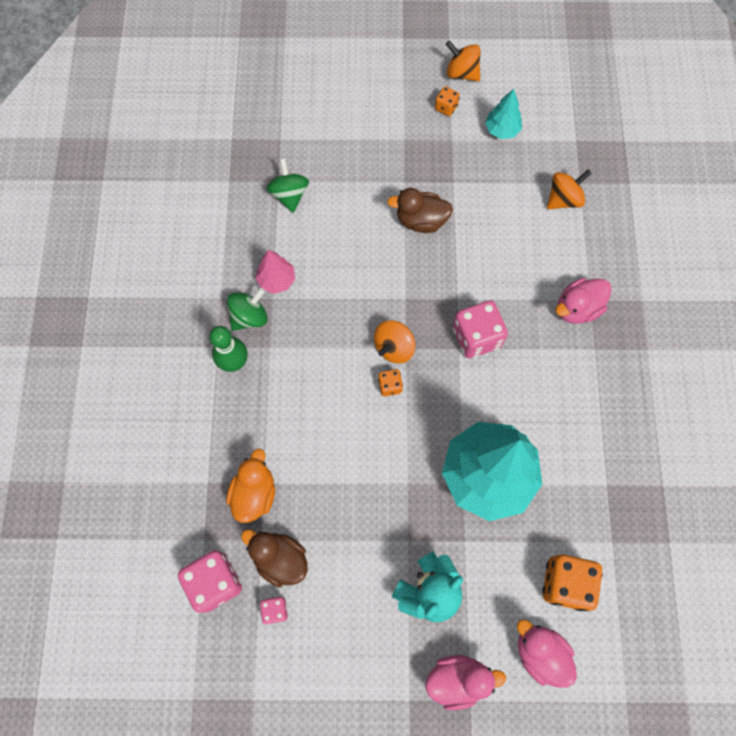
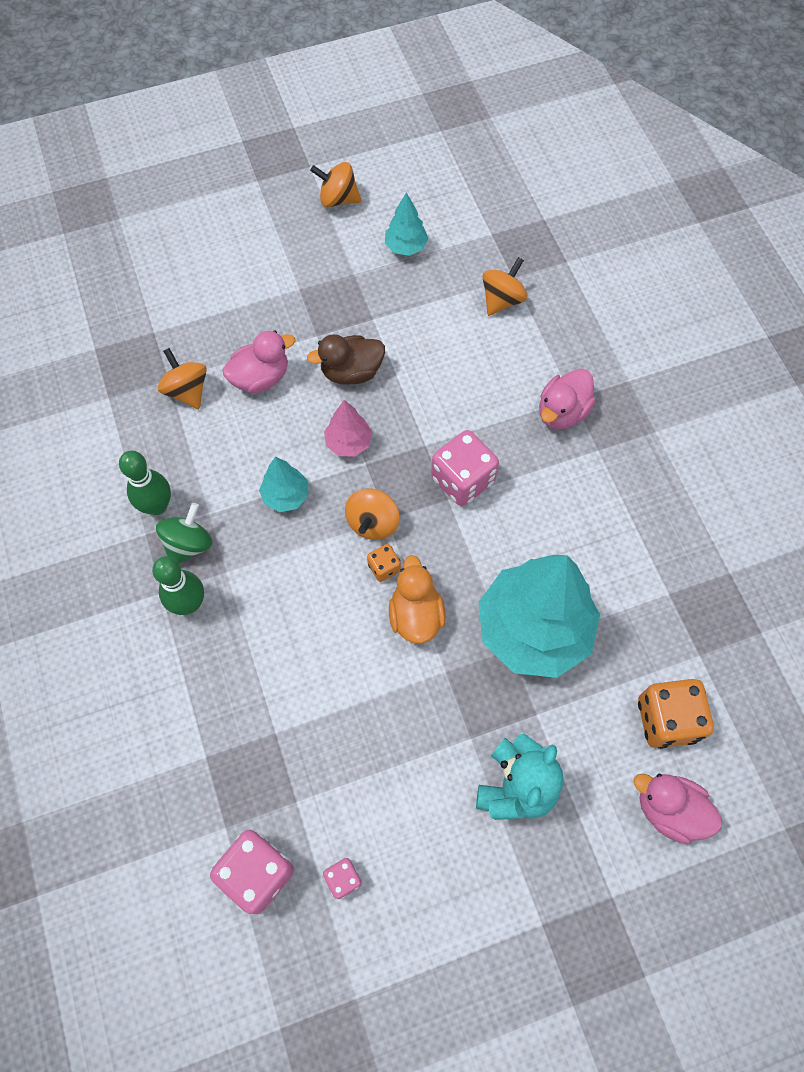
camera: 20 degrees left, 5 degrees down
(236, 279) = (157, 506): none -> green bowling pin
(254, 493) = (268, 749): orange duck -> orange duck (416, 615)
(277, 280) = (206, 492): pink tree -> pink tree (348, 443)
(280, 559) = (327, 815): brown duck -> none
(289, 195) = (187, 391): green spinning top -> orange spinning top
(335, 303) = (286, 496): none -> turquoise tree
(446, 107) = (334, 241): orange dice -> none
(457, 679) = (588, 877): pink duck -> pink duck (261, 378)

